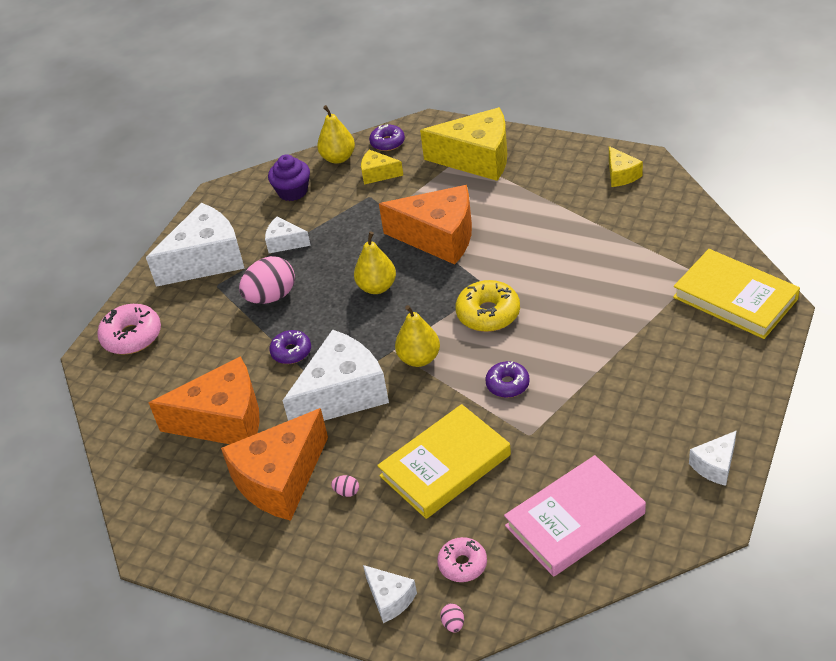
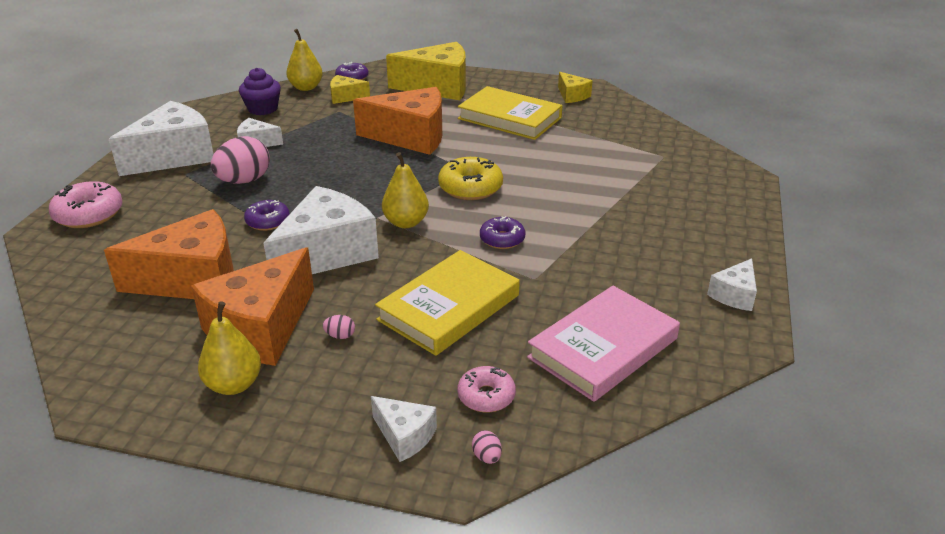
camera: 15 degrees left, 10 degrees down
(377, 287) = (354, 171): yellow pear -> yellow pear (234, 385)
(735, 298) = (704, 172): yellow book -> yellow book (510, 118)

